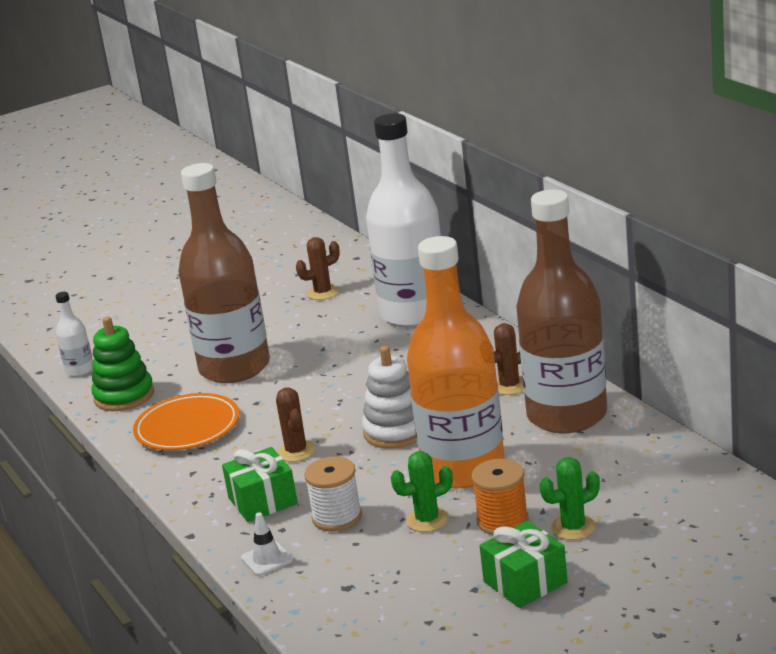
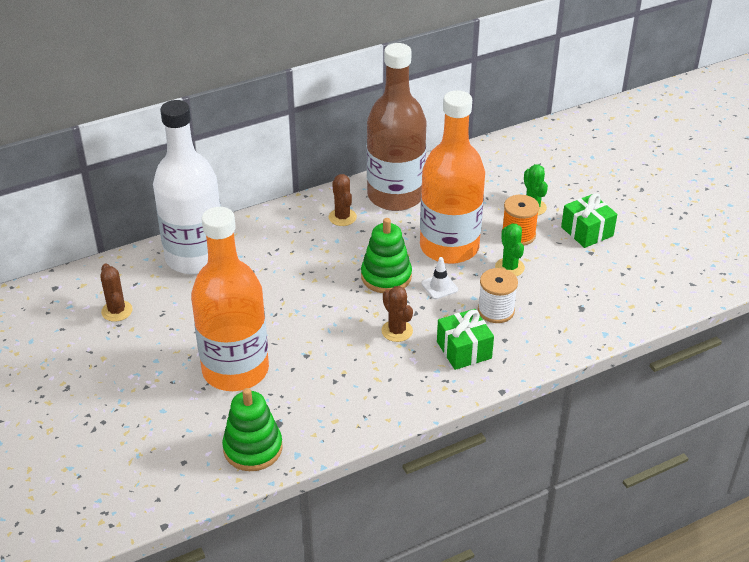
camera: 90 degrees left, 15 degrees up
(80, 370) = (180, 489): white bottle -> none
(187, 427) = (332, 399): orange plate -> none
(234, 368) = (235, 370): brown bottle -> orange bottle
(267, 559) = (542, 347): white traffic cone -> white traffic cone (439, 286)
(296, 451) = (397, 331): brown cactus -> brown cactus turned 75 degrees clockwise
(396, 431) = (386, 276): white stacking toy -> green stacking toy

